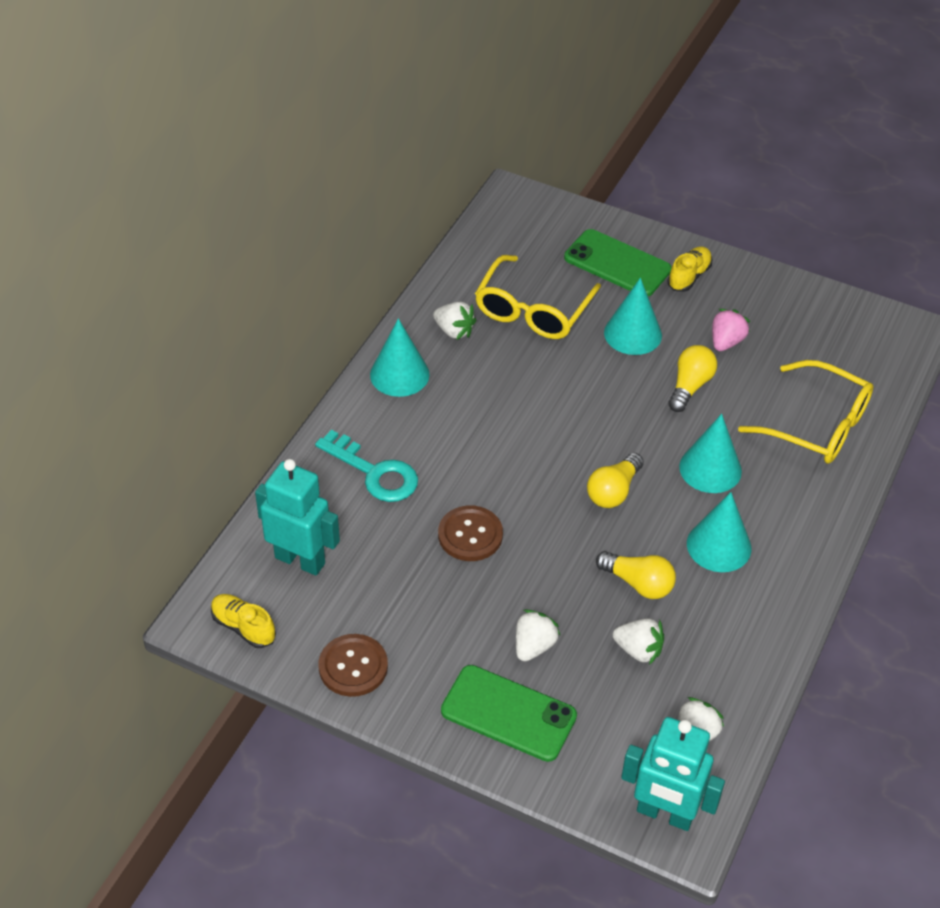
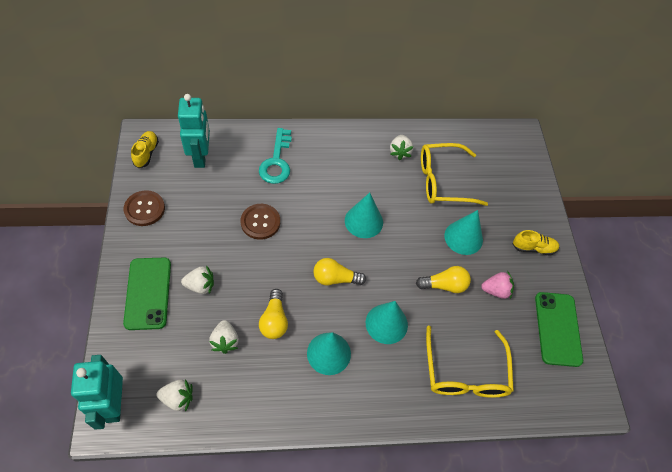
camera: 55 degrees right, 10 degrees up
(399, 374) = (351, 142): turquoise cone -> turquoise cone (363, 221)
(617, 264) = (512, 206): green phone -> green phone (558, 329)

